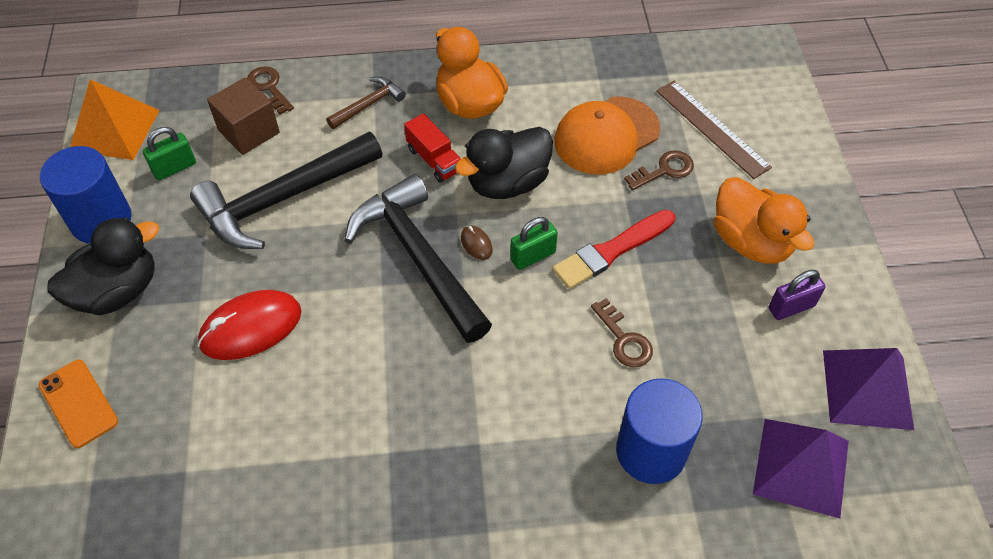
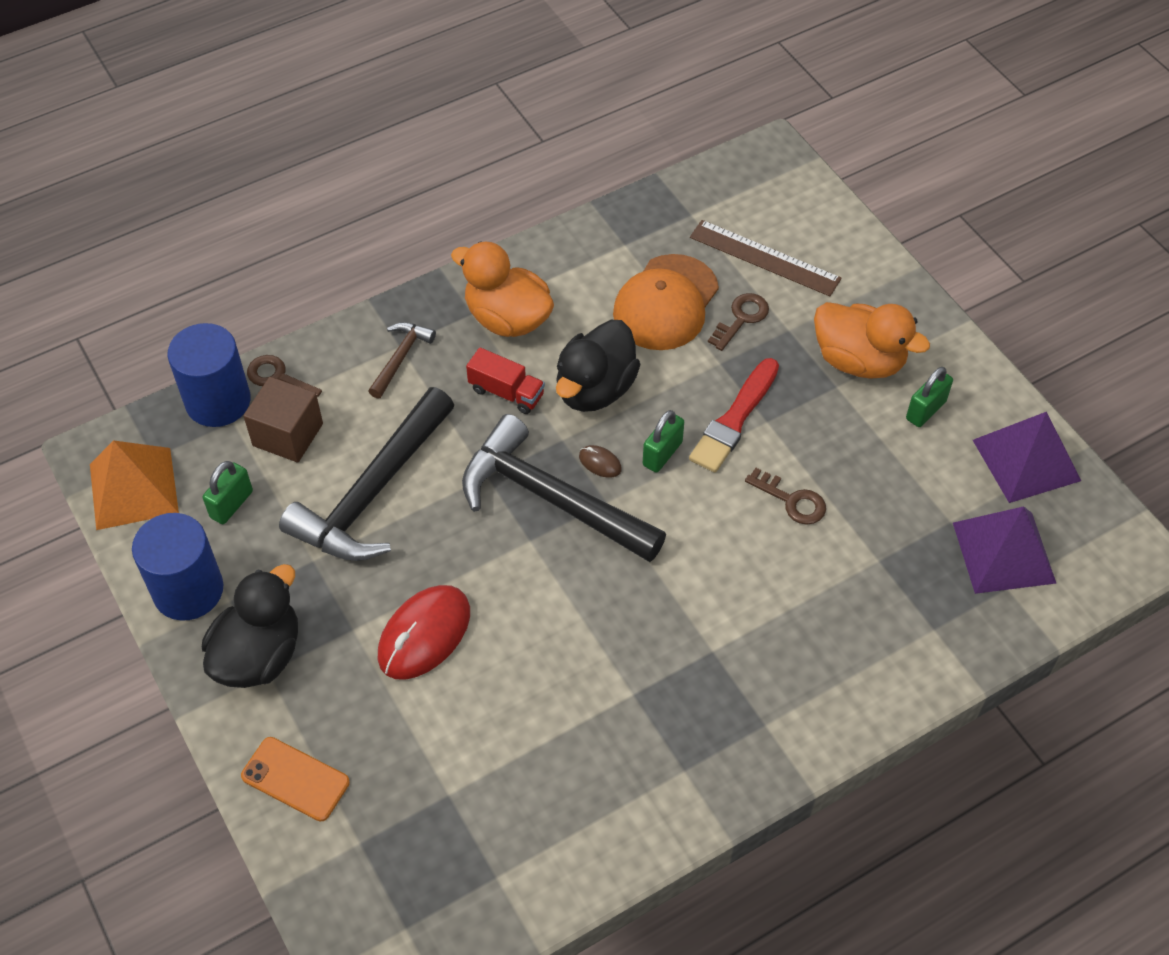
camera: 25 degrees left, 0 degrees up
(651, 451) = (869, 593): blue cylinder -> blue cylinder (218, 401)
(791, 307) = (925, 410): purple padlock -> green padlock

